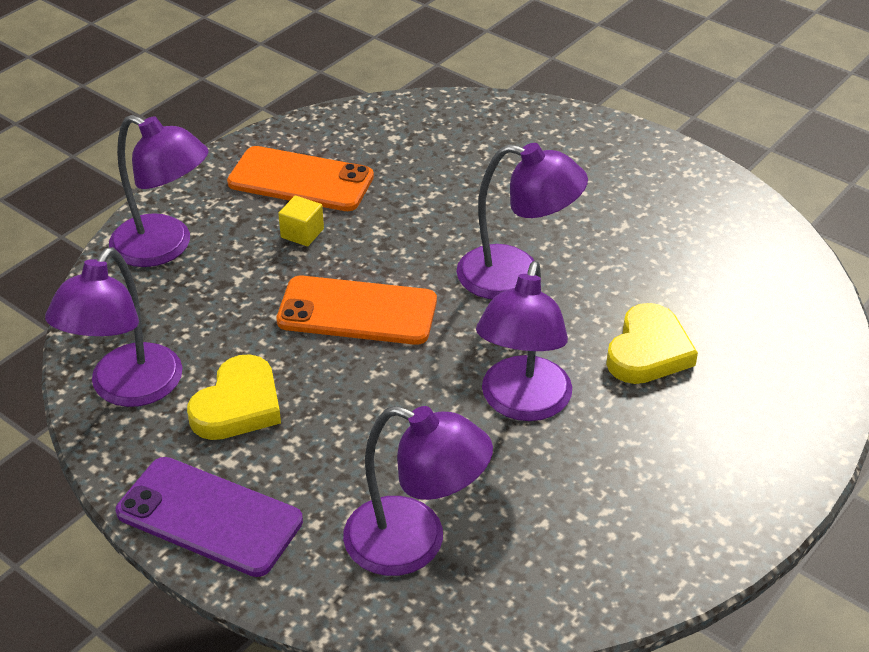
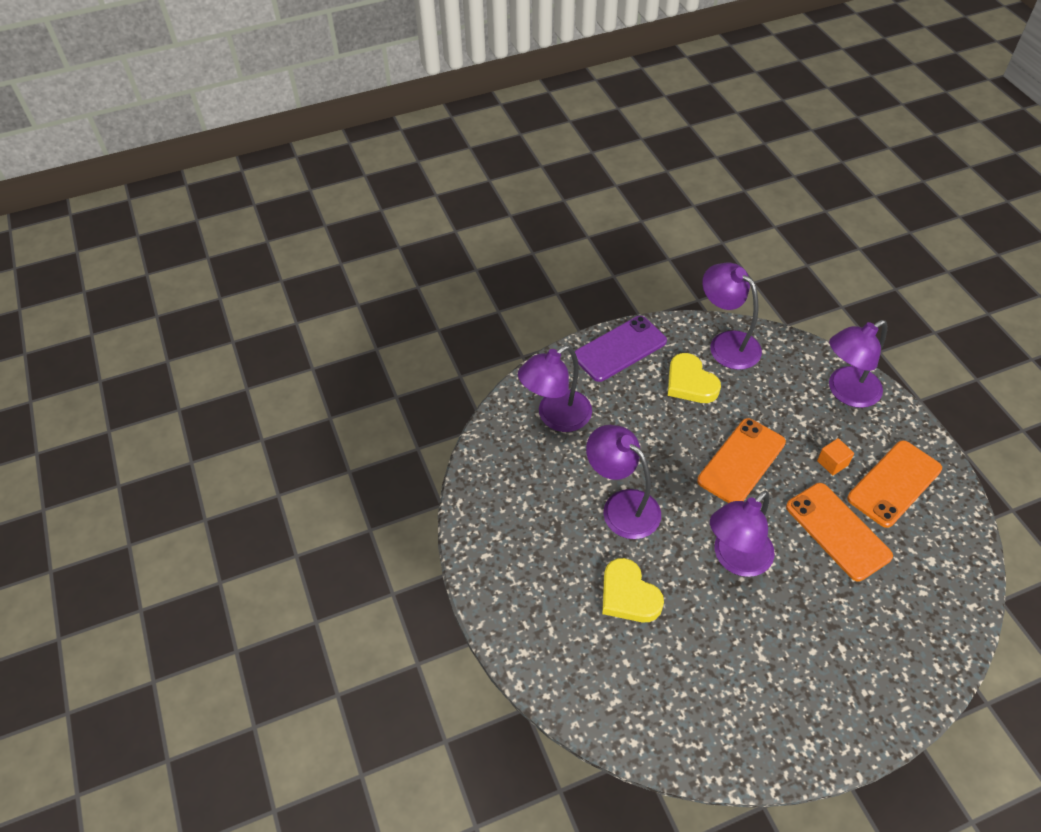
camera: 120 degrees right, 10 degrees up
(302, 233) = (832, 463): yellow cube -> orange cube
(407, 207) = (837, 531): none -> orange phone

